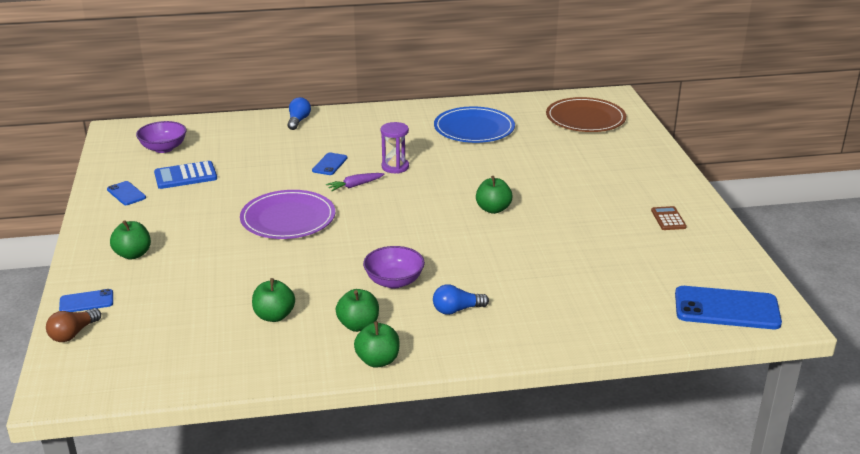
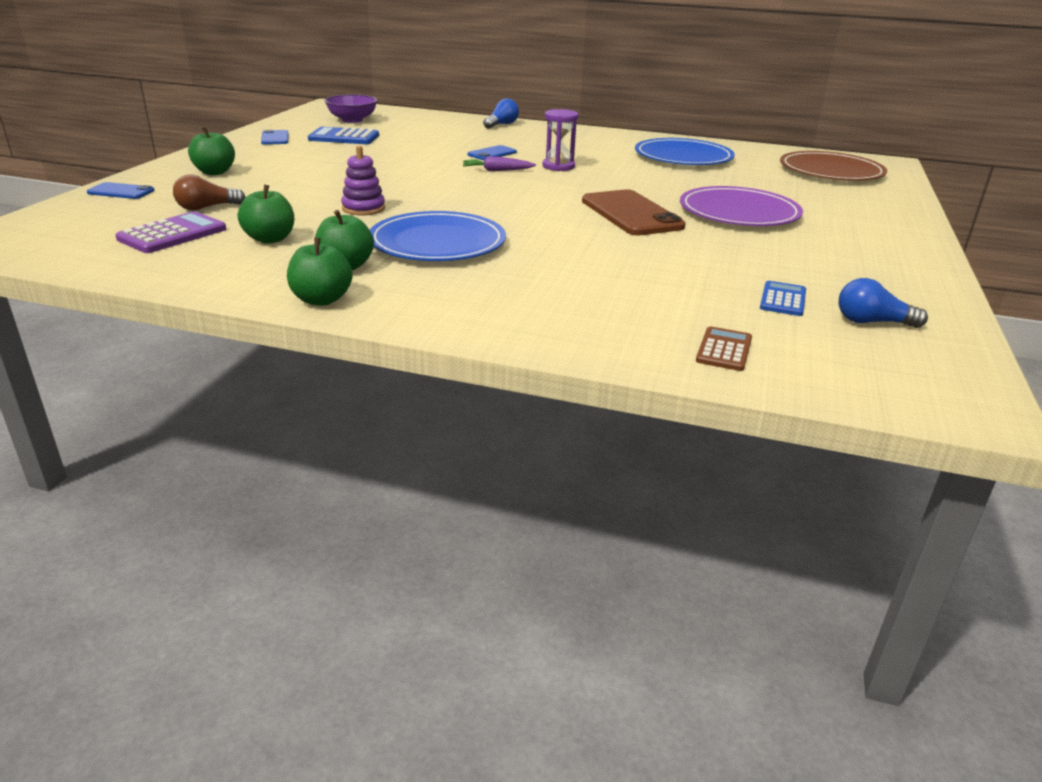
camera: 25 degrees right, 0 degrees up
(73, 334) = (71, 208): brown light bulb -> brown light bulb (206, 208)
(195, 335) = (172, 234): none -> purple calculator
(288, 218) = (395, 178): purple plate -> purple plate (739, 212)
(303, 261) = (363, 208): none -> purple stacking toy
(394, 281) = (437, 242): purple bowl -> blue plate
(457, 310) = (477, 281): blue light bulb -> blue light bulb (872, 322)
(493, 209) = (631, 214): green apple -> brown phone
(644, 266) = (782, 299): none -> blue calculator
(668, 219) = (865, 265): brown calculator -> brown calculator (724, 350)
(726, 309) = (877, 371): blue phone -> none

